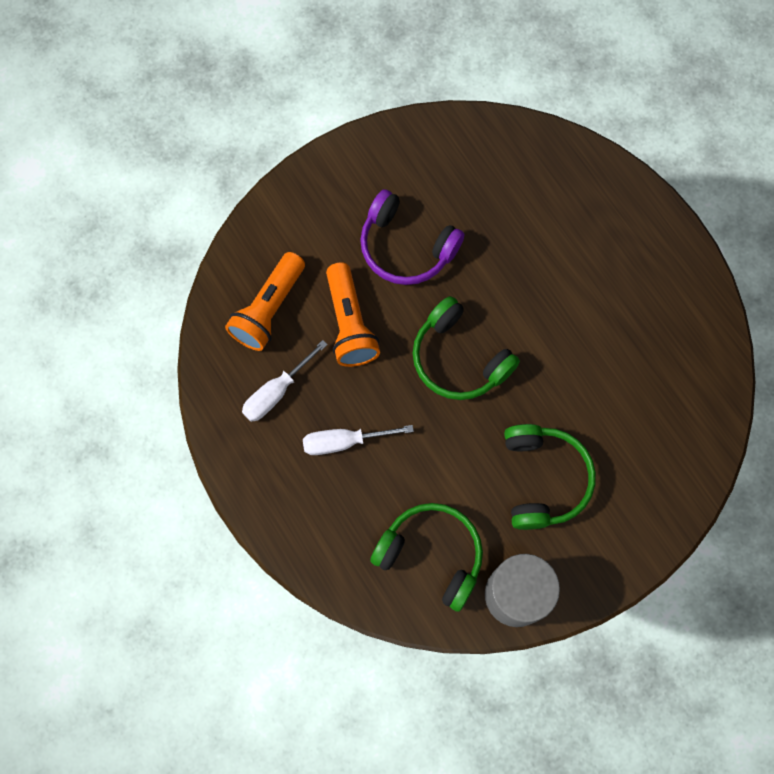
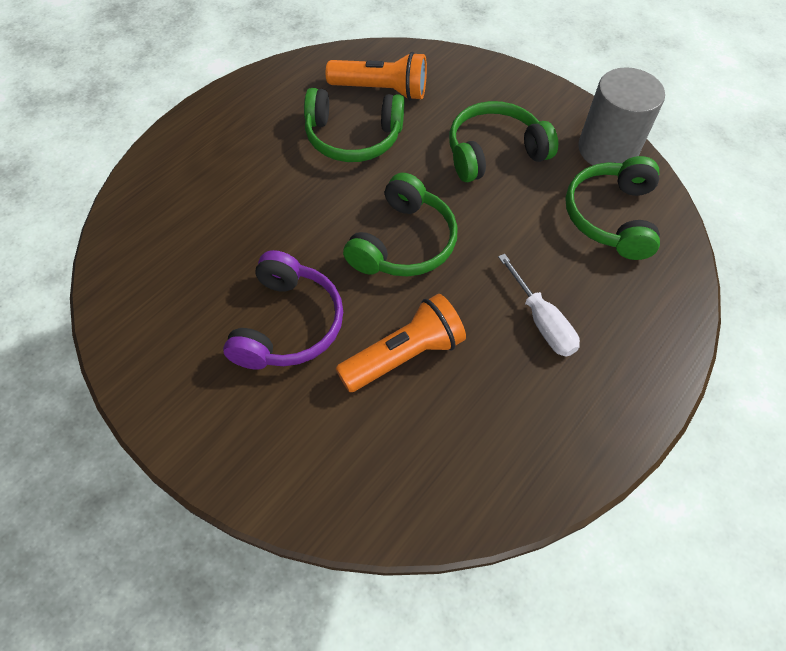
camera: 110 degrees left, 15 degrees down
(269, 309) = (419, 453): orange flashlight -> orange flashlight (381, 90)
(276, 392) = (520, 409): white screwdriver -> none
(599, 353) = (353, 137): none -> green headphones

